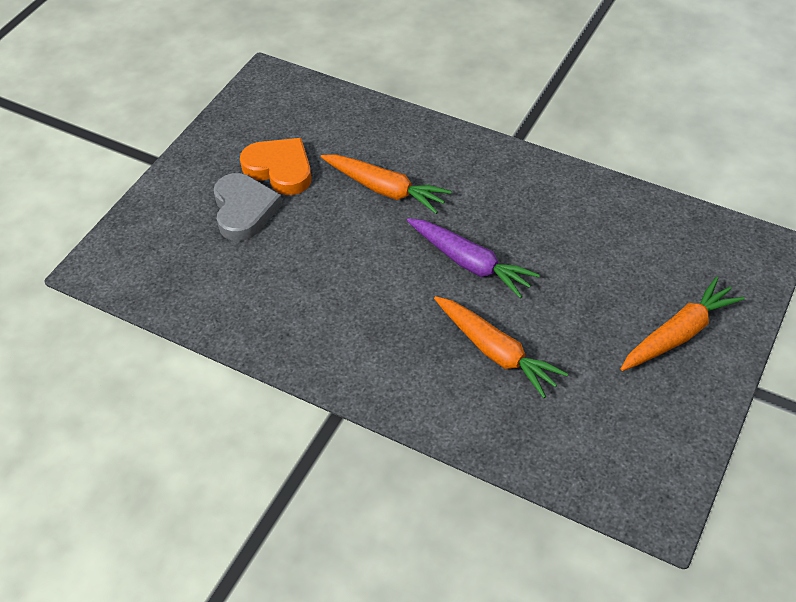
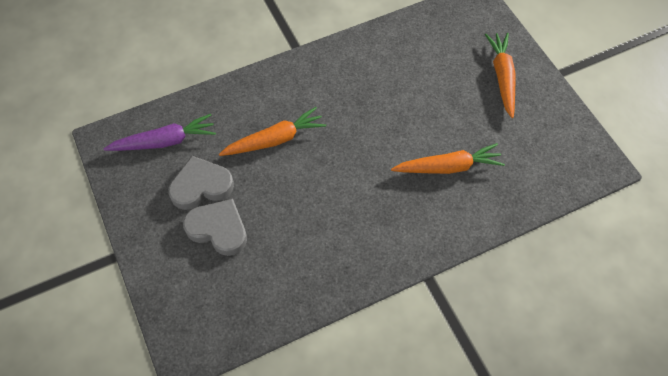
camera: 55 degrees left, 10 degrees up
(280, 169) = (201, 186): orange heart -> grey heart
(470, 263) = (373, 135): purple carrot -> purple carrot (165, 141)

